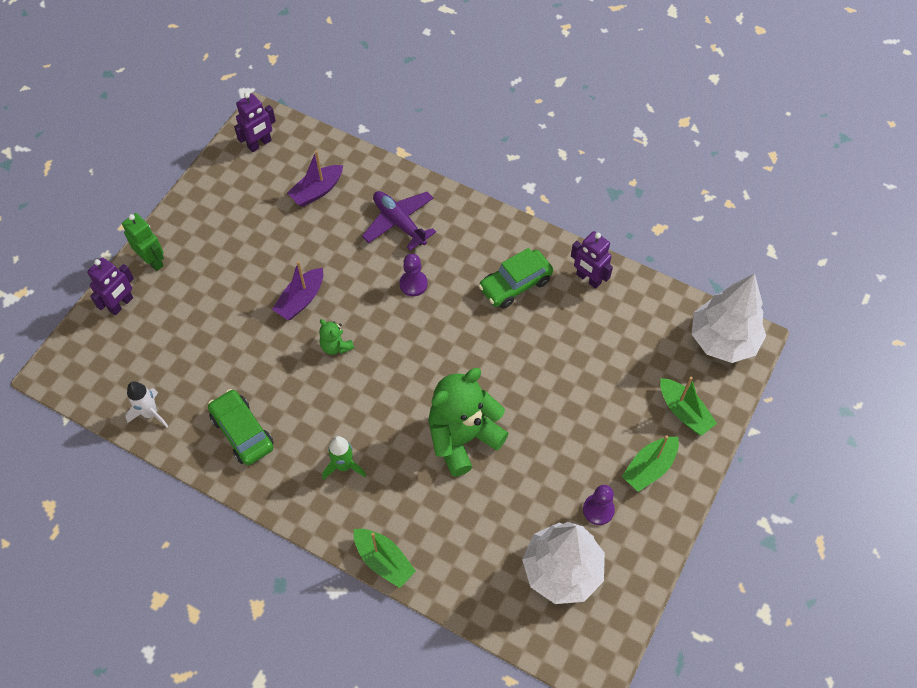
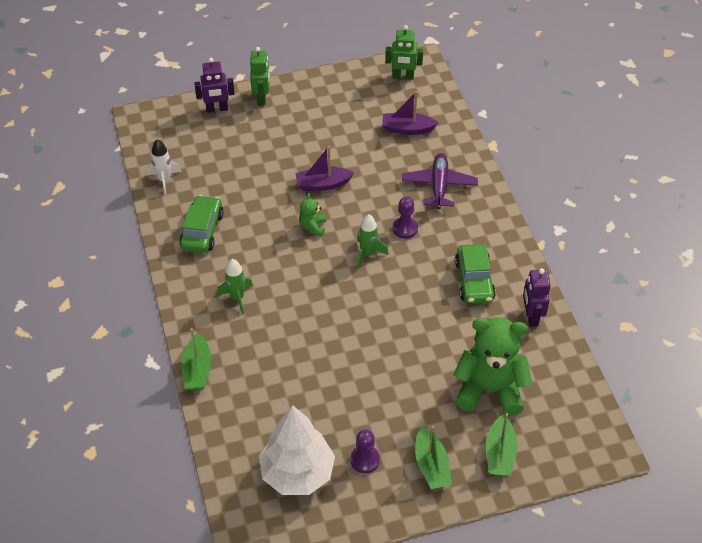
camera: 45 degrees right, 10 degrees down
(259, 144) = (403, 76): purple robot -> green robot
(408, 332) = (368, 254): none -> green rocket
(463, 438) = (328, 343): green teddy bear -> green teddy bear (489, 389)
(515, 284) = (474, 280): green car -> green car turned 105 degrees counterclockwise
(649, 467) = (431, 466): green boat -> green boat turned 105 degrees counterclockwise
(723, 340) = (587, 434): white tree -> none

